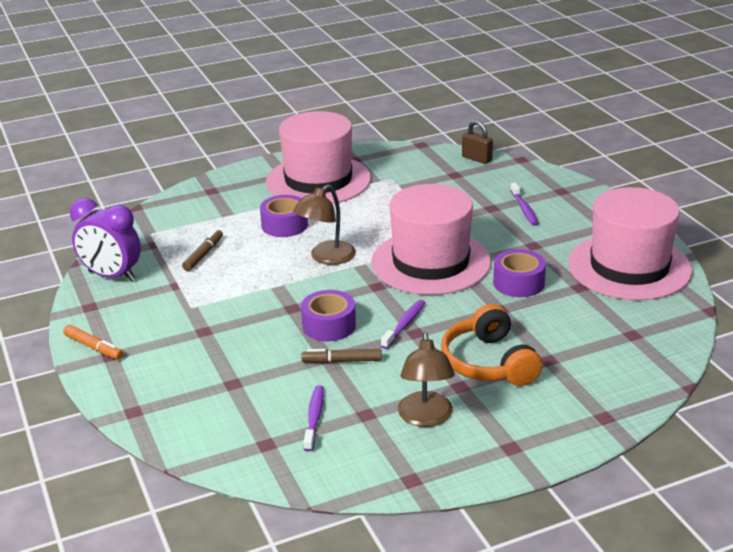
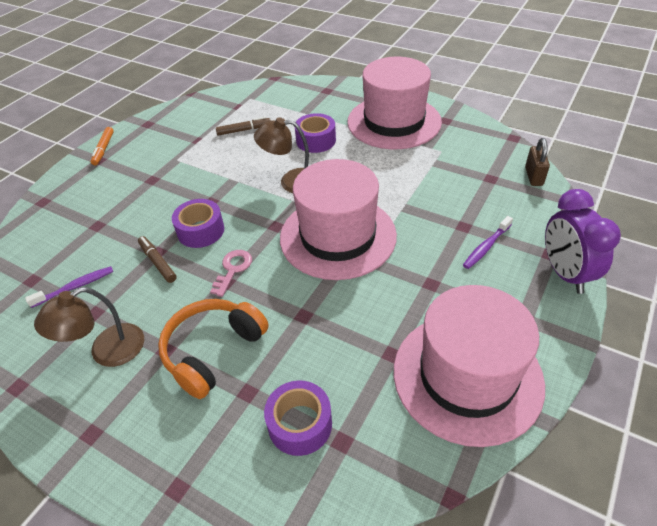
camera: 55 degrees right, 15 degrees up
(112, 276) = (187, 113): purple clock -> purple clock (565, 273)
(404, 324) = (233, 269): purple toothbrush -> pink key
(518, 283) = (357, 306): purple tape -> purple tape (300, 424)

